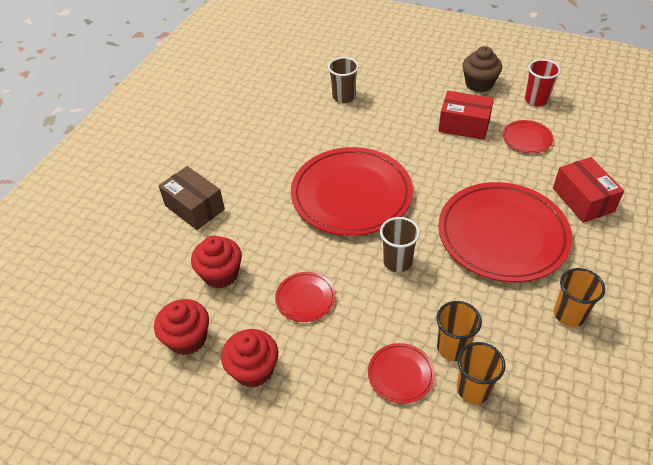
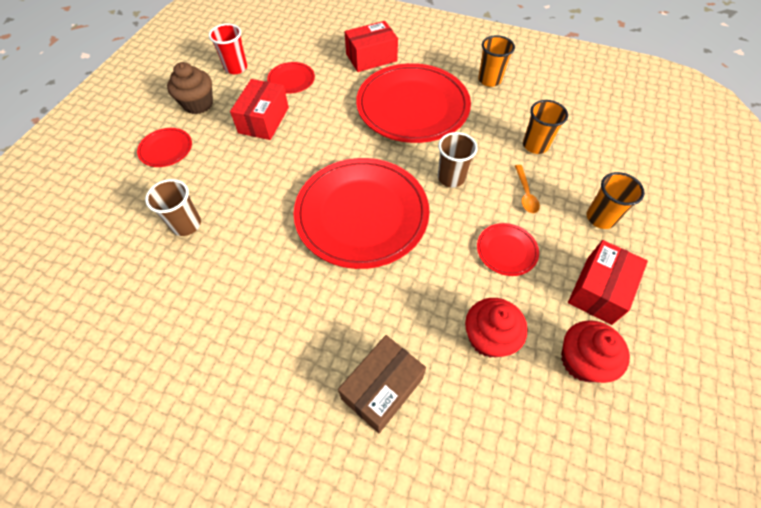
camera: 95 degrees left, 10 degrees up
(253, 370) = (599, 290): red cupcake -> red box
(376, 325) = (525, 194): none -> orange spoon
(400, 374) = (569, 178): red plate -> red plate (166, 149)
(473, 389) = (569, 136): orange cup -> orange cup (600, 218)

